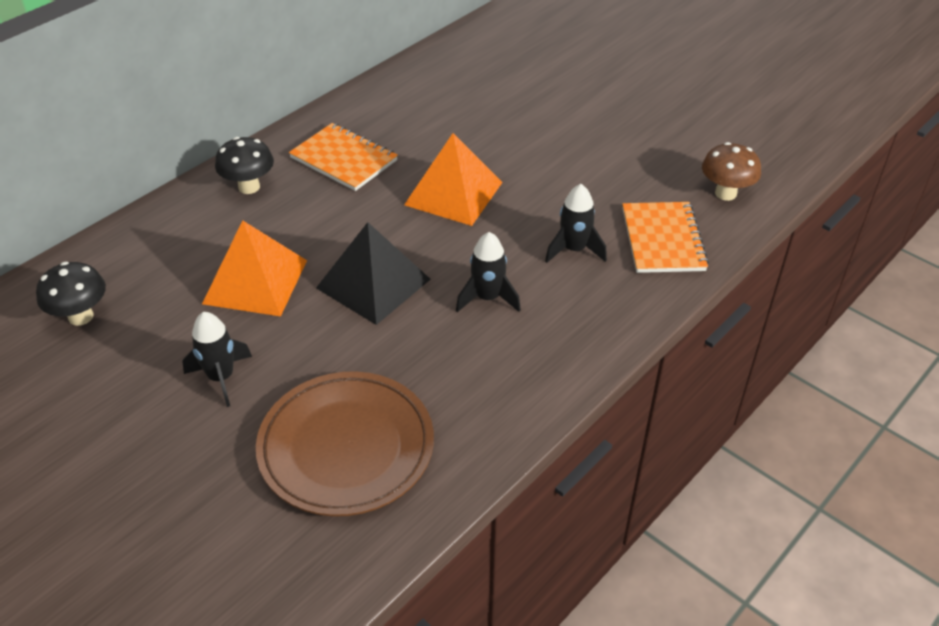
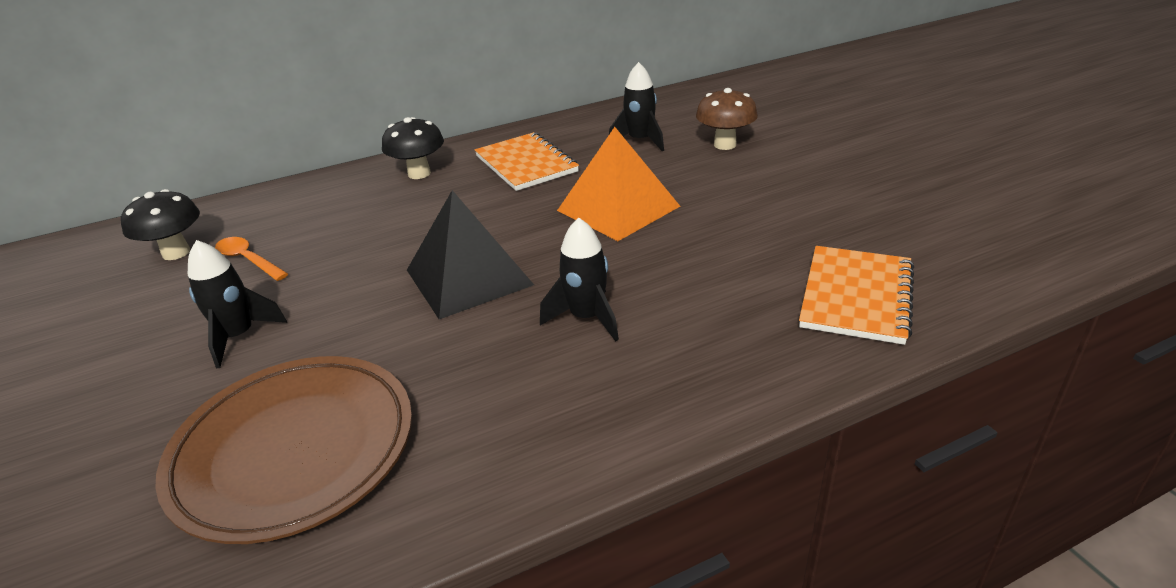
camera: 25 degrees right, 10 degrees down
(161, 308) = (248, 260): none -> orange spoon
(255, 282) = (353, 253): orange pyramid -> none
(574, 250) = (728, 286): black rocket -> black rocket (640, 141)
(725, 193) = (971, 260): brown mushroom -> brown mushroom (725, 145)

